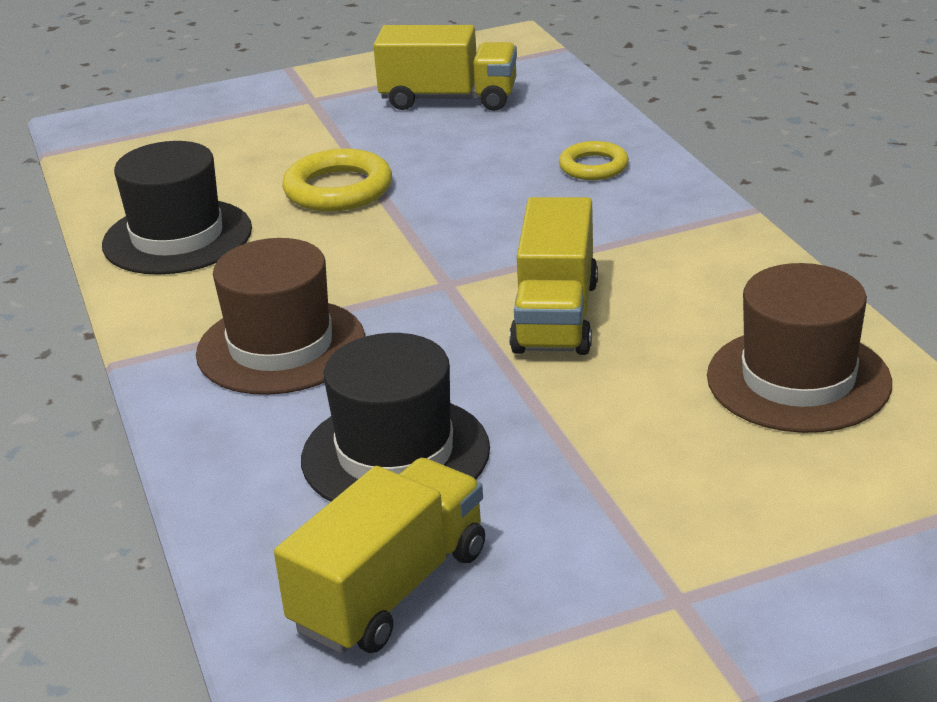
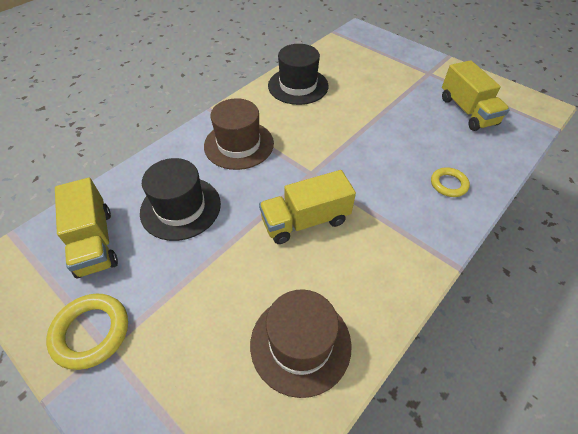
camera: 60 degrees right, 20 degrees up
(338, 189) = (362, 111): yellow ring -> yellow ring (91, 332)
(391, 590) = (94, 242): yellow truck -> yellow truck turned 60 degrees clockwise

